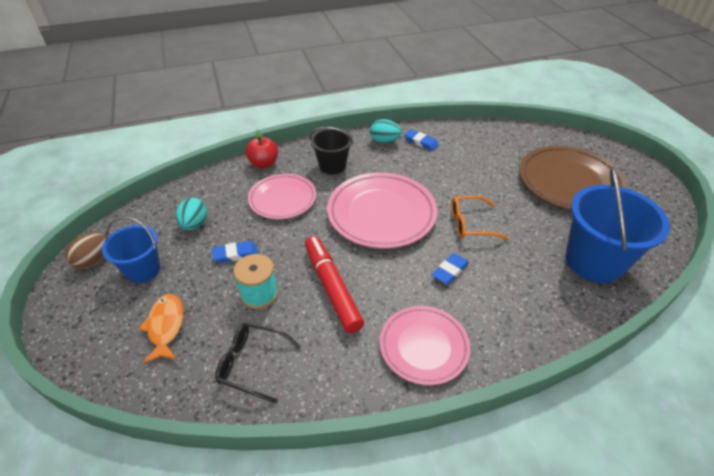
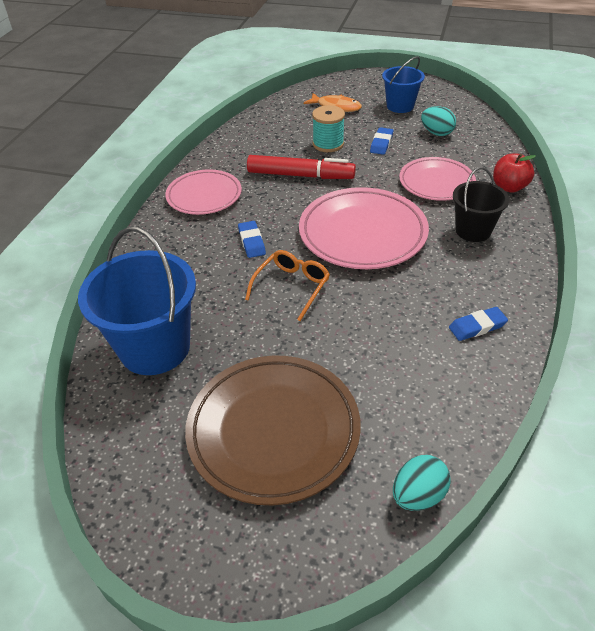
camera: 125 degrees right, 0 degrees up
(93, 260) = (428, 90): brown egg -> none
(252, 364) = (272, 129): black glasses -> none
(384, 141) = (500, 292): turquoise egg -> turquoise egg (418, 495)

